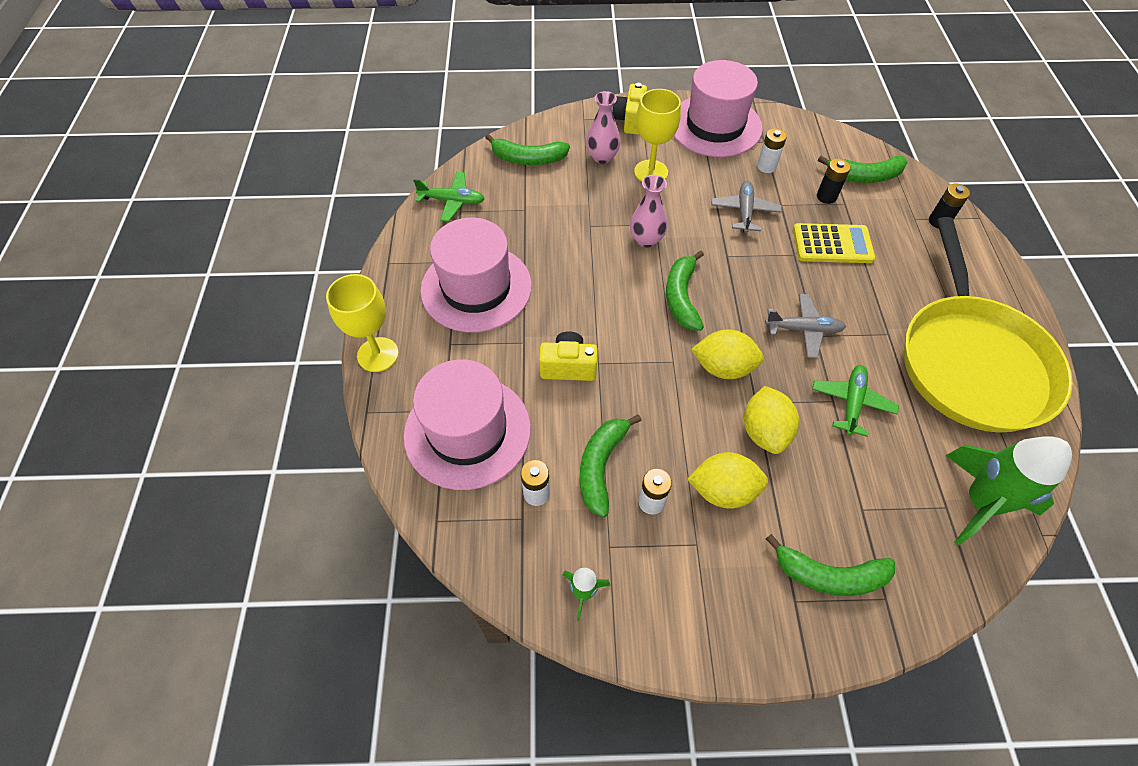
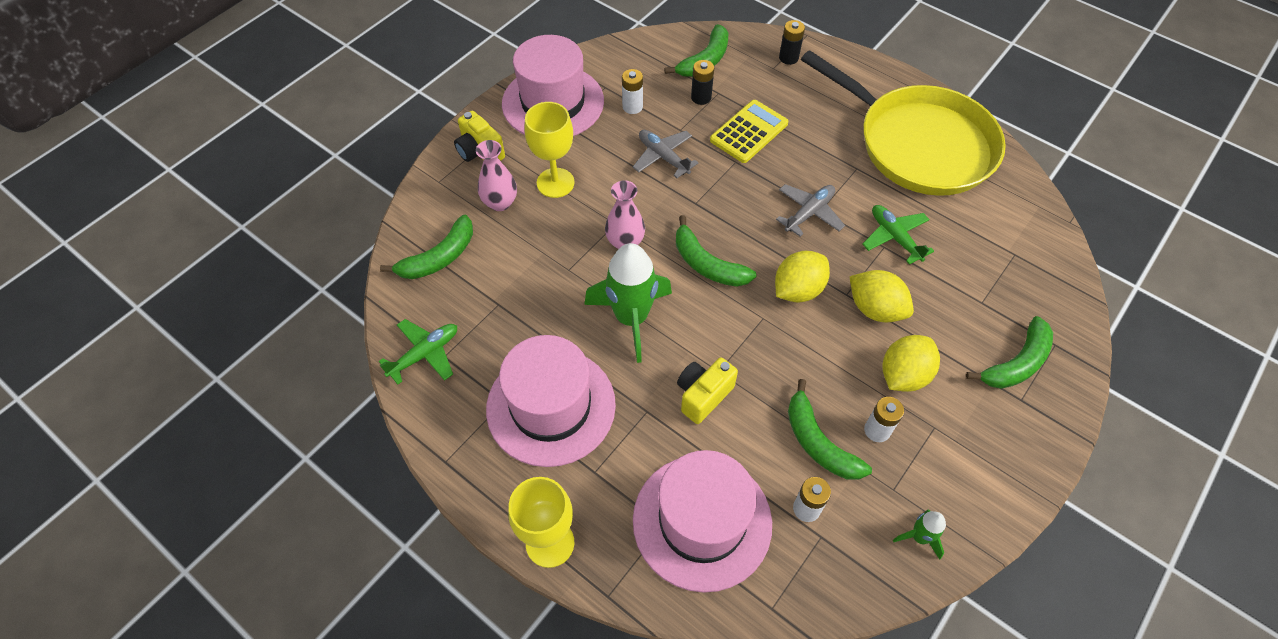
camera: 50 degrees left, 0 degrees up
(980, 502) = (1025, 233): green rocket -> green rocket (631, 318)

